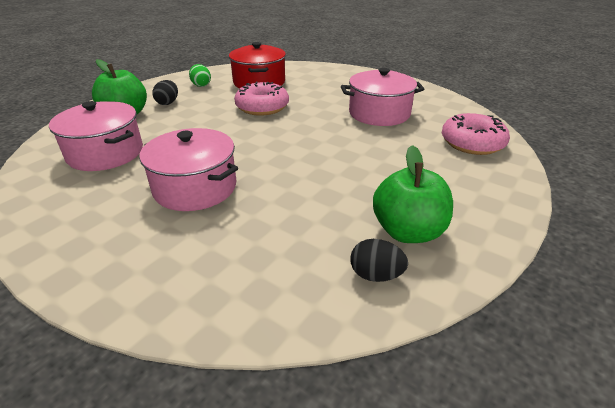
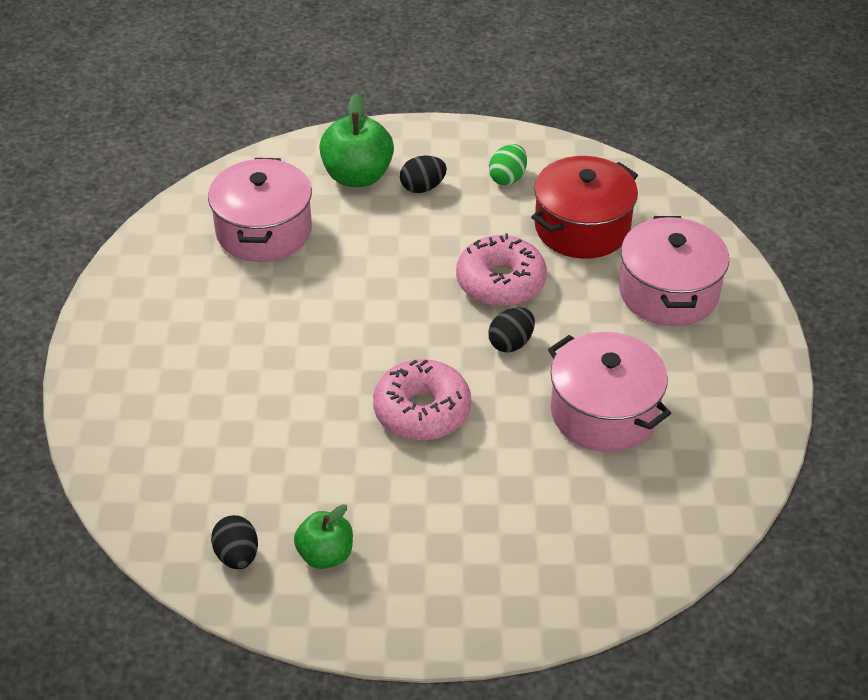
camera: 55 degrees right, 10 degrees up
(195, 187) = (264, 346): pink pot -> pink pot (668, 292)
(306, 118) = (511, 343): none -> black egg
(408, 231) = (325, 555): green apple -> green apple, size x0.63
(472, 143) = (601, 550): pink donut -> pink donut (422, 411)

